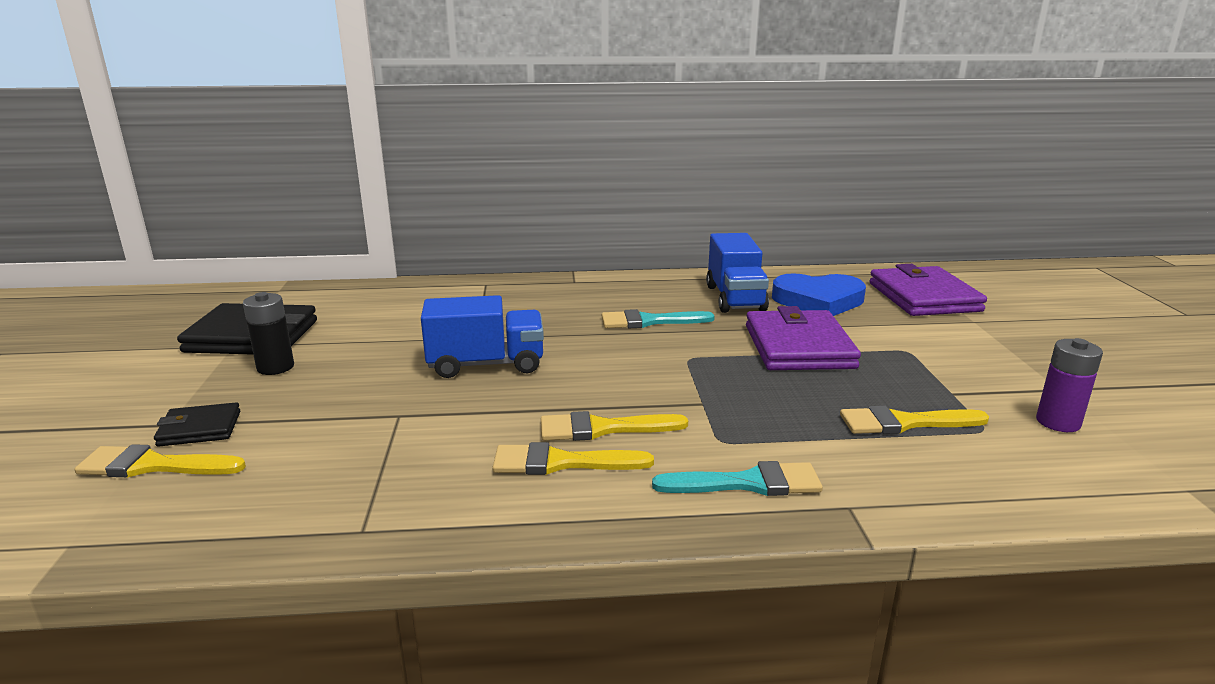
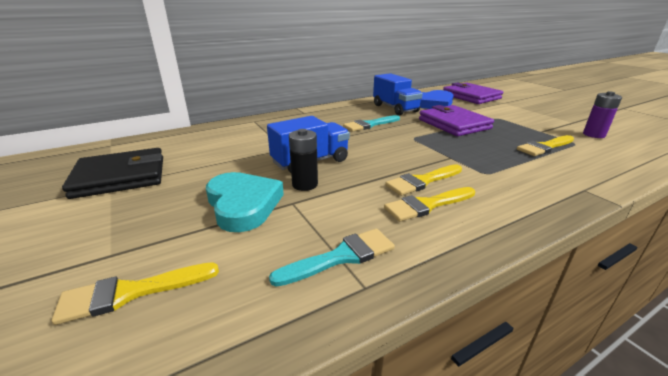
camera: 25 degrees left, 5 degrees up
(199, 429) = (145, 251): black wallet -> none
(275, 367) = (163, 193): black battery -> black battery (305, 184)
(342, 403) = (243, 204): none -> turquoise heart
(748, 483) = (528, 190): turquoise brush -> turquoise brush (341, 257)

